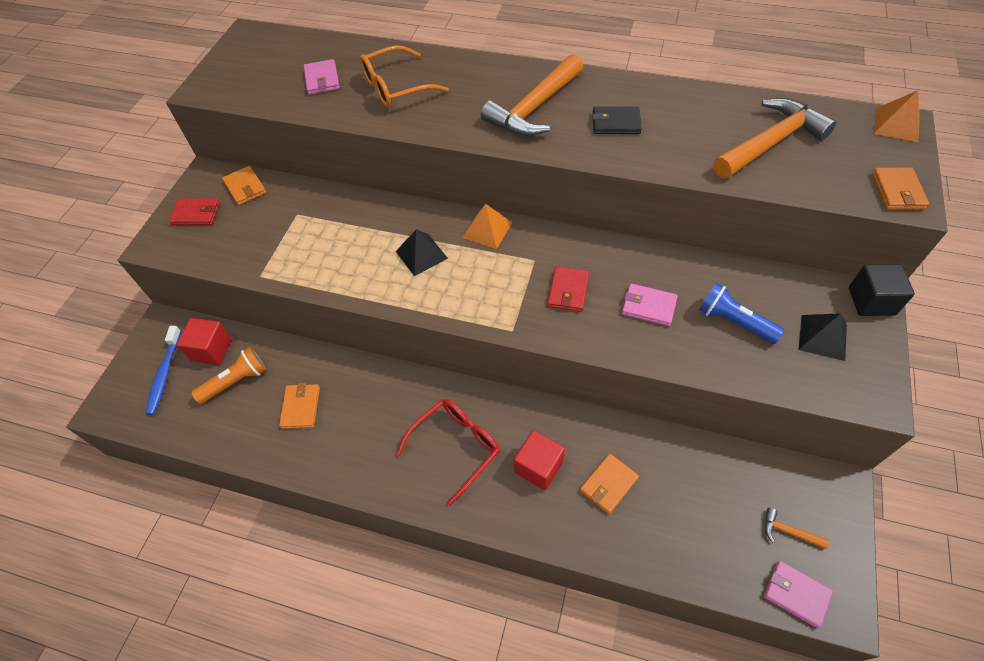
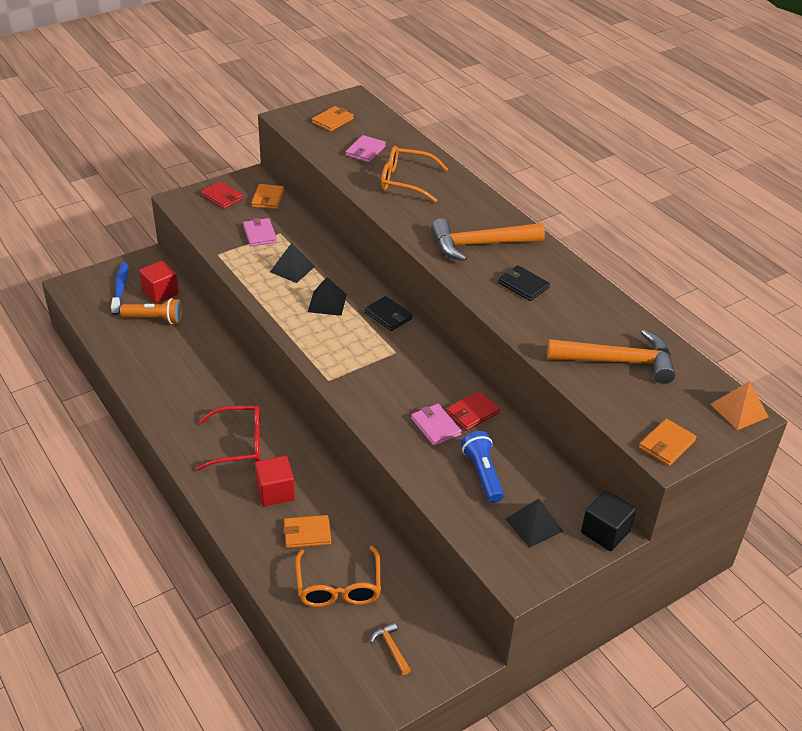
camera: 35 degrees right, 15 degrees down
(164, 374) = (120, 288): blue toothbrush -> blue toothbrush turned 135 degrees clockwise
(300, 407) = (174, 358): orange wallet -> orange wallet (332, 121)
(350, 242) = (292, 269): none -> black pyramid
(487, 230) = (388, 315): orange pyramid -> black wallet
(568, 291) = (394, 383): red wallet -> red wallet (472, 413)
(689, 512) = (338, 587): none -> orange glasses
(796, 594) = (349, 680): pink wallet -> pink wallet (260, 234)

